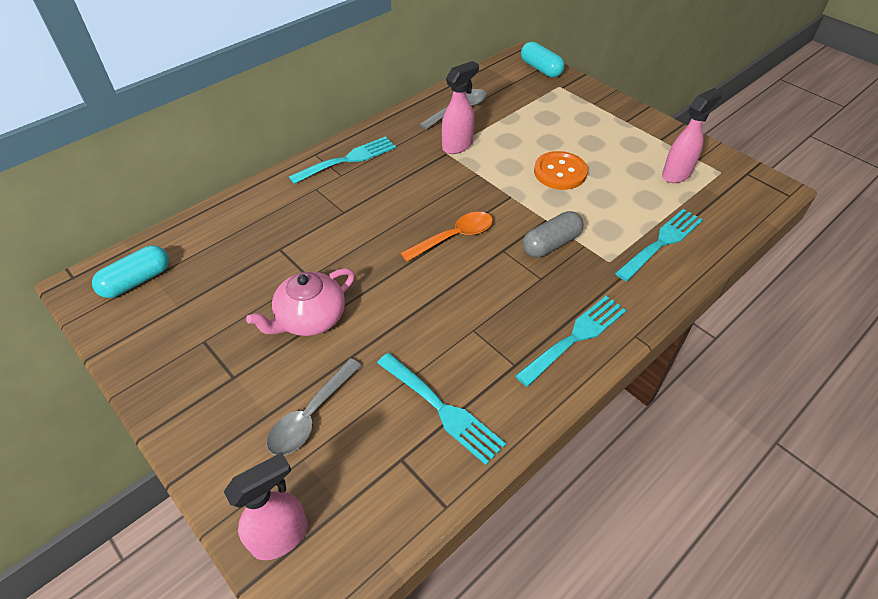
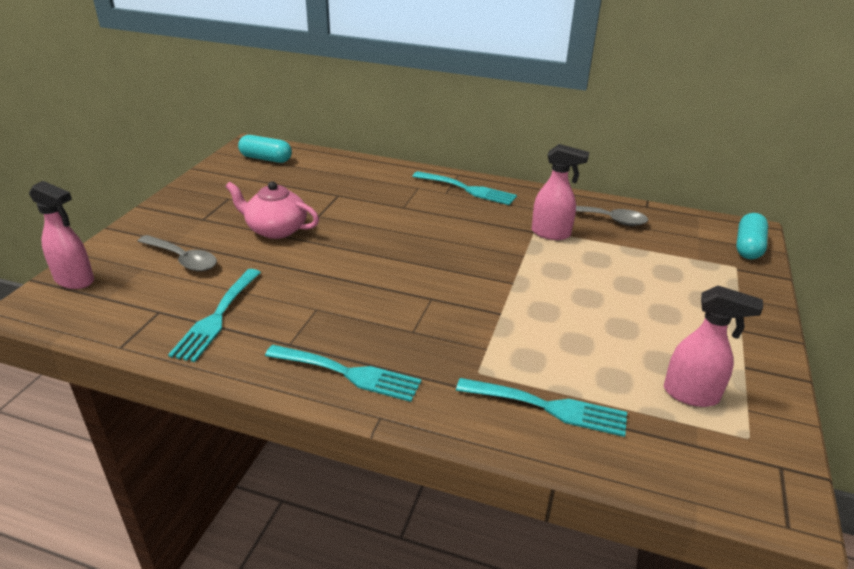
camera: 60 degrees right, 15 degrees down
(311, 415) = (182, 259): grey spoon -> grey spoon turned 150 degrees counterclockwise
(454, 237) = (423, 267): orange spoon -> none
(551, 244) = (467, 325): grey capsule -> none
(560, 172) = (585, 303): orange button -> none

